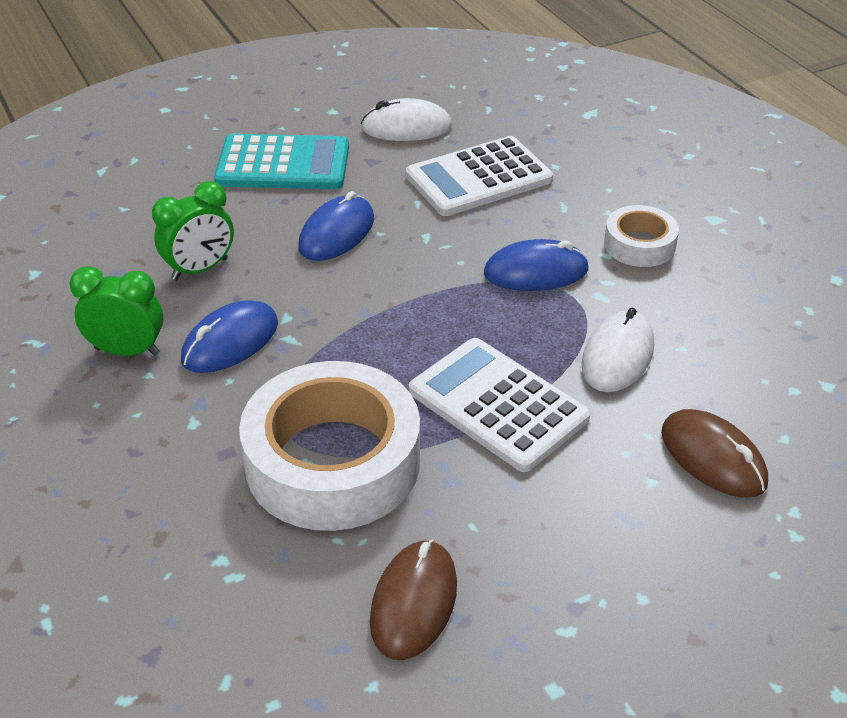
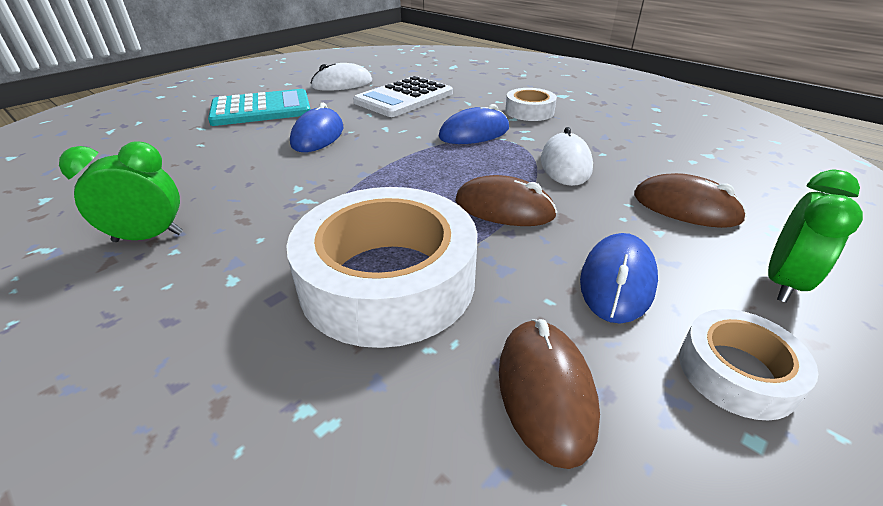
camera: 20 degrees left, 5 degrees down
(200, 269) = (210, 171): green clock -> green clock (783, 283)
(230, 342) = (252, 212): blue mouse -> blue mouse (617, 281)
(498, 404) = (504, 208): white calculator -> brown mouse
(591, 638) = (736, 372): none -> white tape

